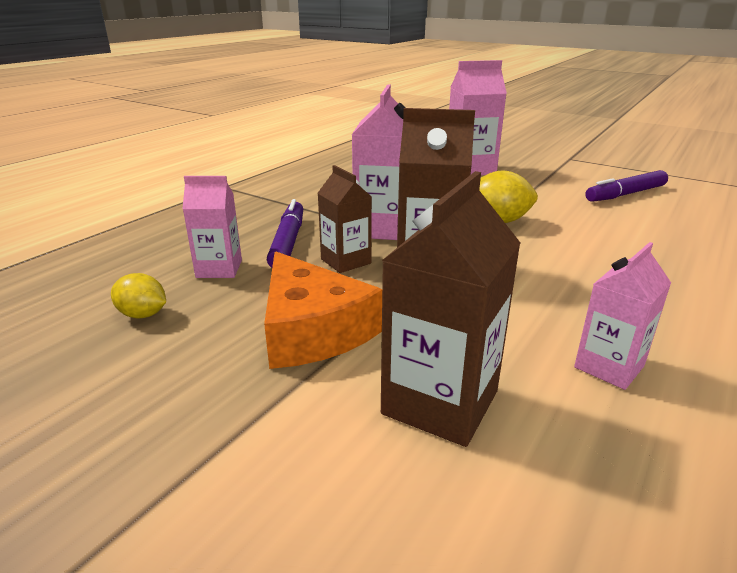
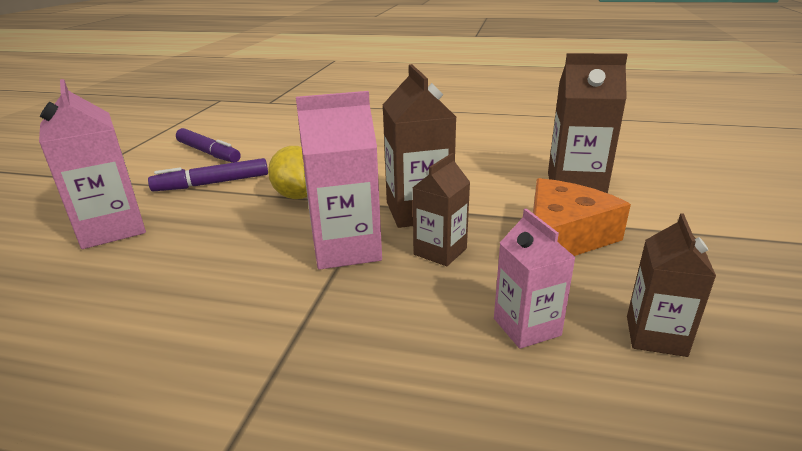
camera: 110 degrees left, 0 degrees up
(143, 314) = (655, 336): yellow lemon -> brown carton
(288, 242) = (422, 302): purple marker -> purple marker (212, 183)
(609, 366) = (493, 153): pink carton -> none

